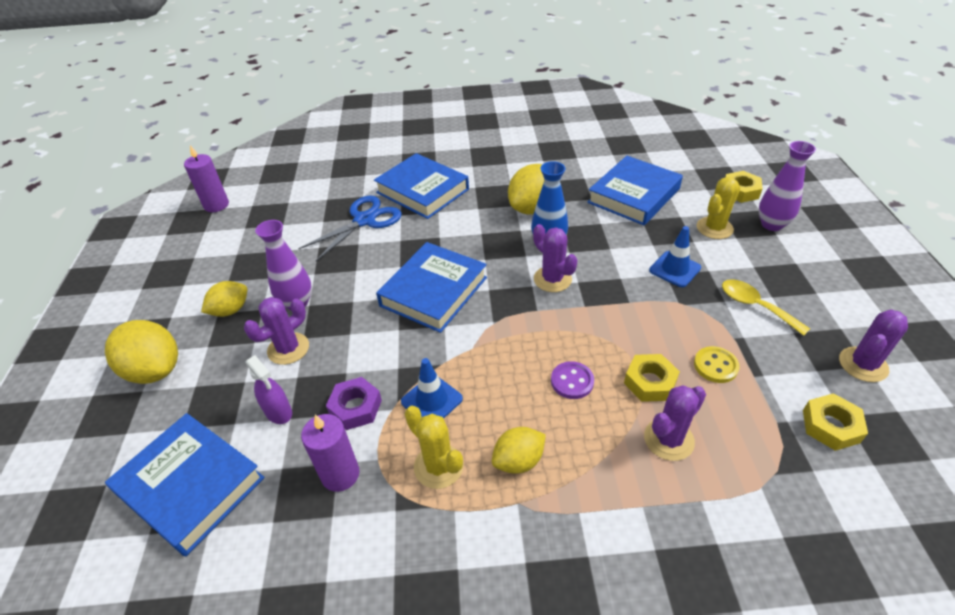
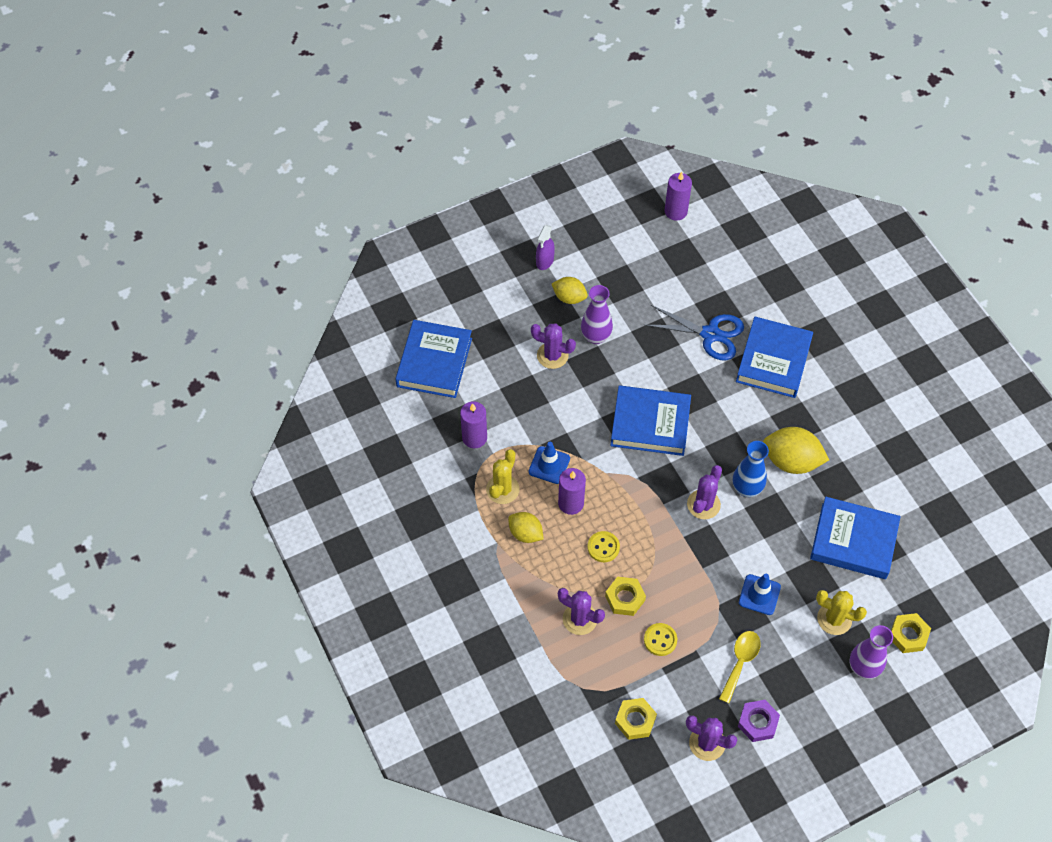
camera: 65 degrees right, 15 degrees up
(155, 370) = (500, 286): yellow lemon -> none
(278, 412) = (501, 379): purple spray bottle -> purple spray bottle (545, 261)
(355, 407) = (524, 422): purple nut -> purple nut (758, 722)
(496, 395) = (571, 503): none -> purple candle
(572, 381) = (603, 547): purple button -> yellow button

